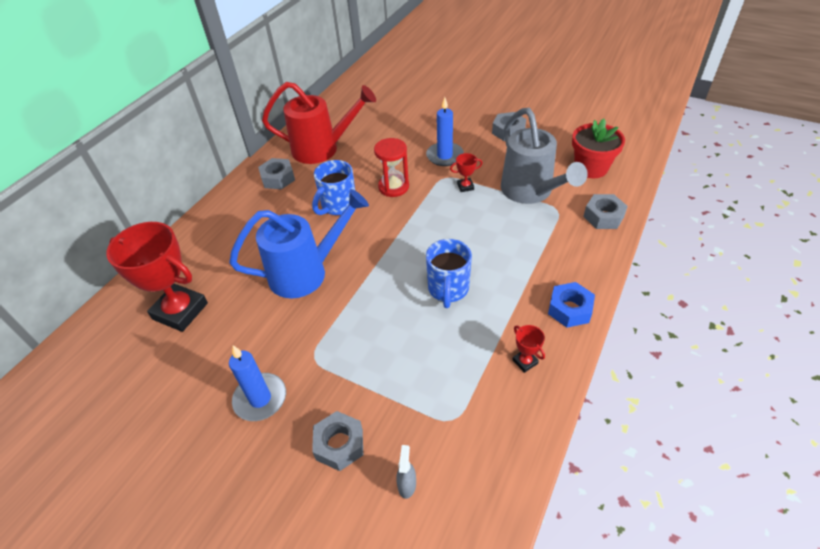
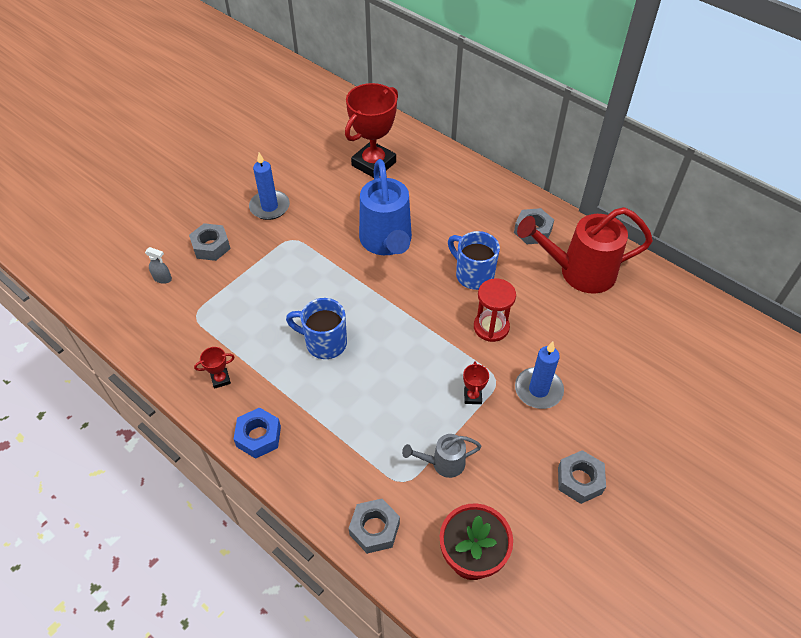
camera: 100 degrees right, 5 degrees up
(322, 149) = (579, 272): red watering can -> red watering can turned 75 degrees clockwise
(530, 192) = (443, 463): grey watering can -> grey watering can, size x0.50

